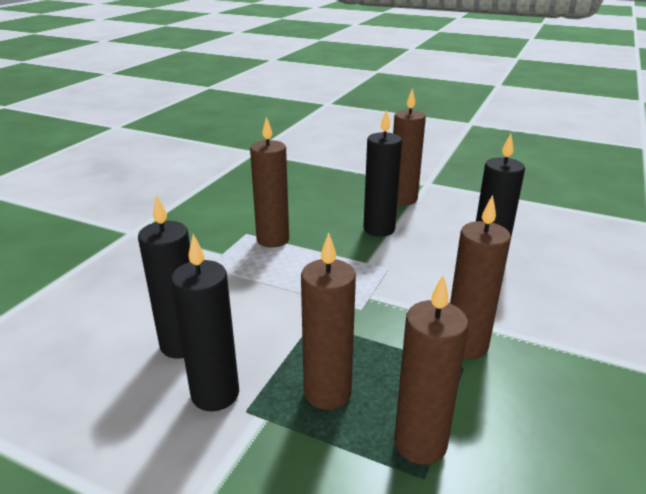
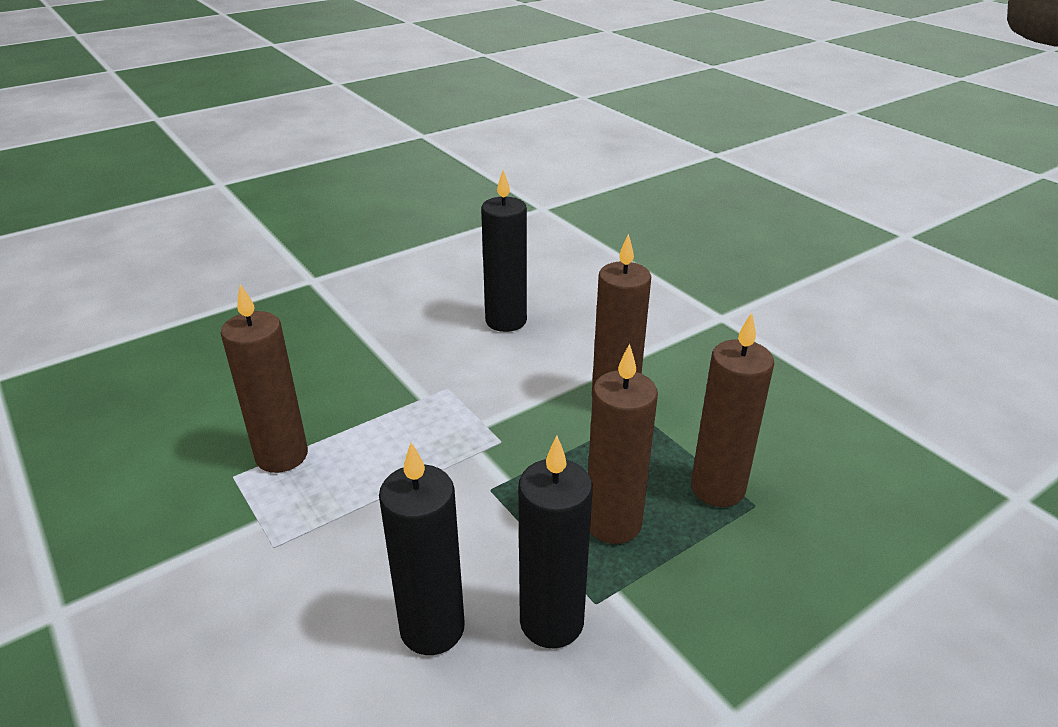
camera: 60 degrees left, 5 degrees up
(379, 229) = (365, 359): black candle -> none
(403, 199) = (323, 312): brown candle -> none

